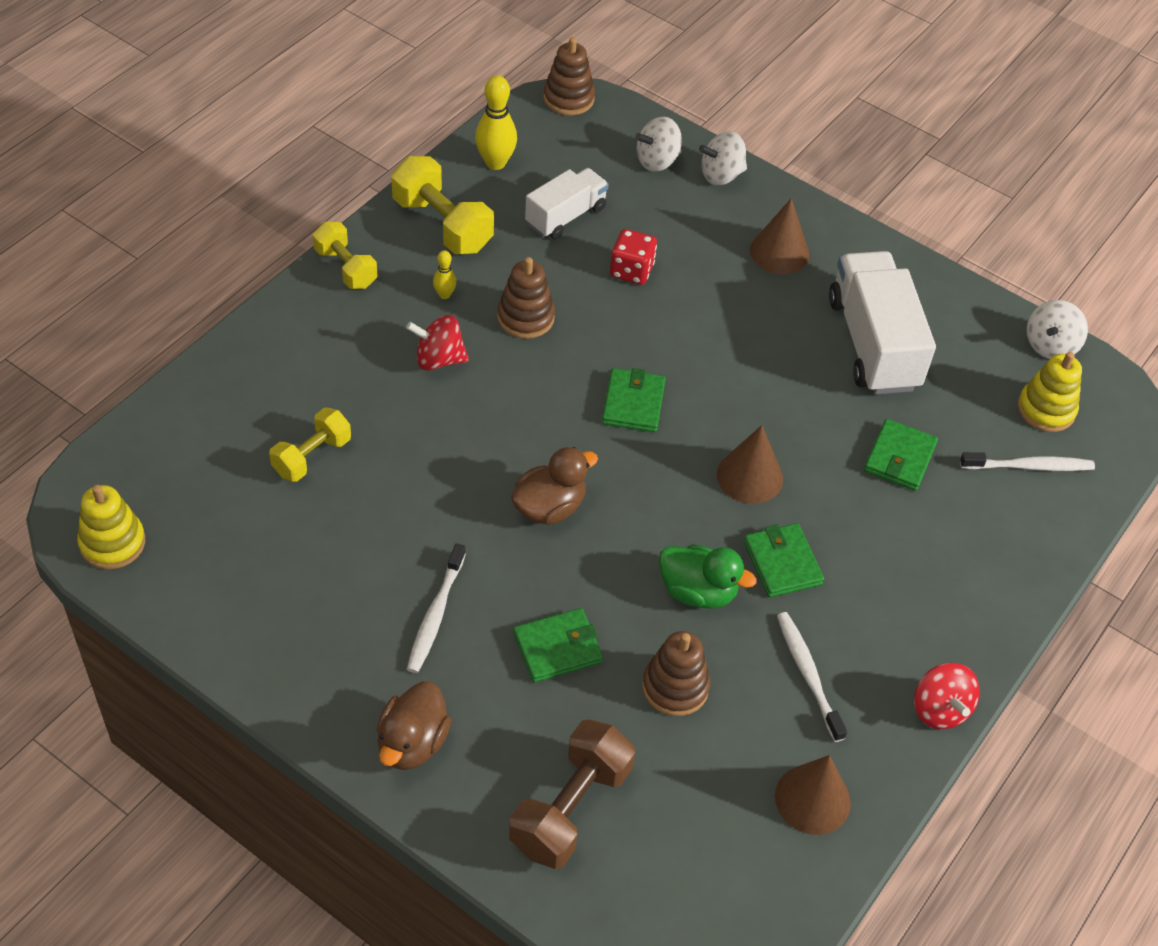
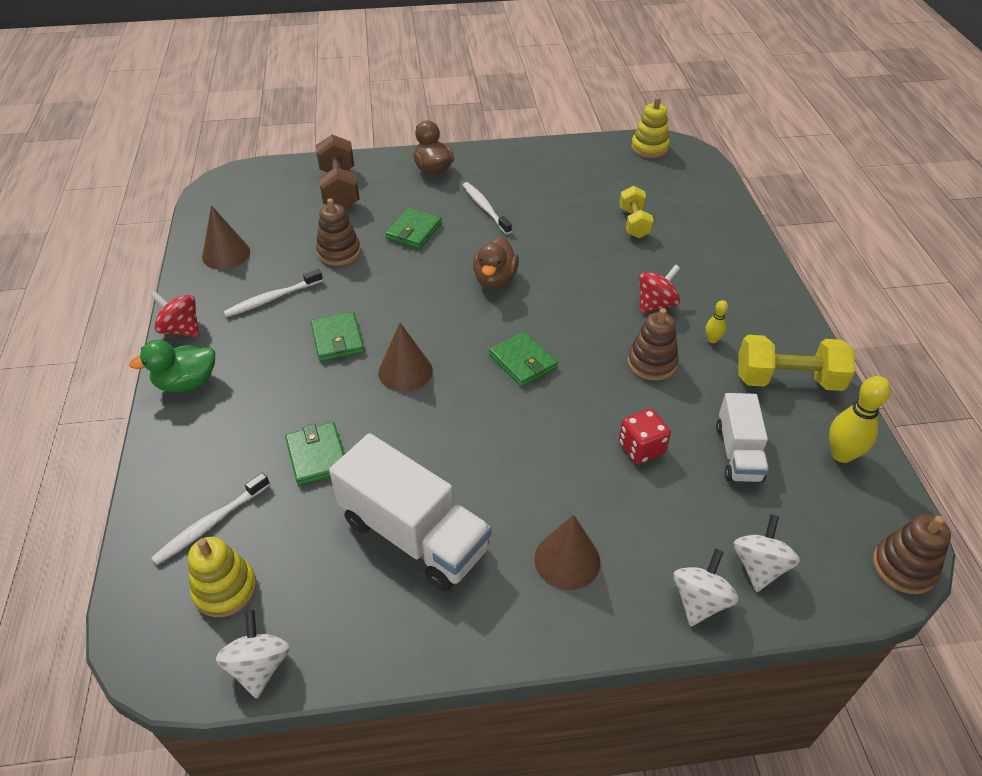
camera: 140 degrees right, 5 degrees down
(346, 268) = (782, 312): yellow dumbbell -> none
(698, 591) = (371, 295): green duck -> green duck (187, 383)
(782, 563) = (337, 339): green wallet -> green wallet turned 45 degrees clockwise
(808, 675) = (272, 298): white toothbrush -> white toothbrush turned 120 degrees clockwise

